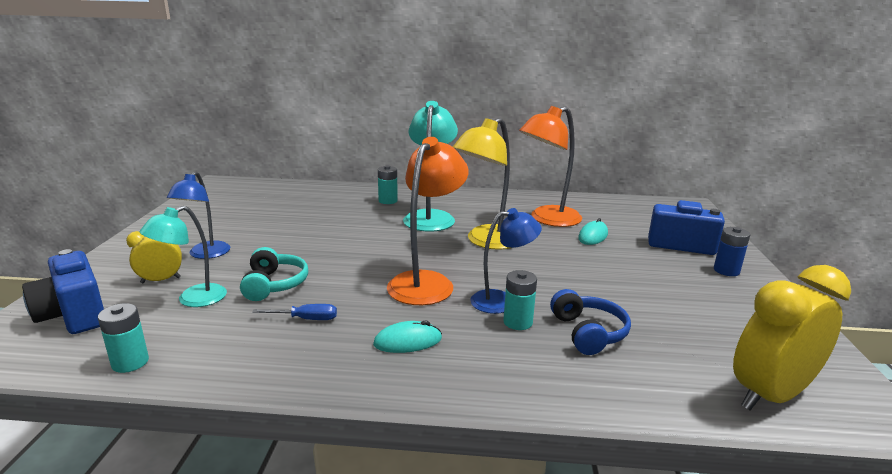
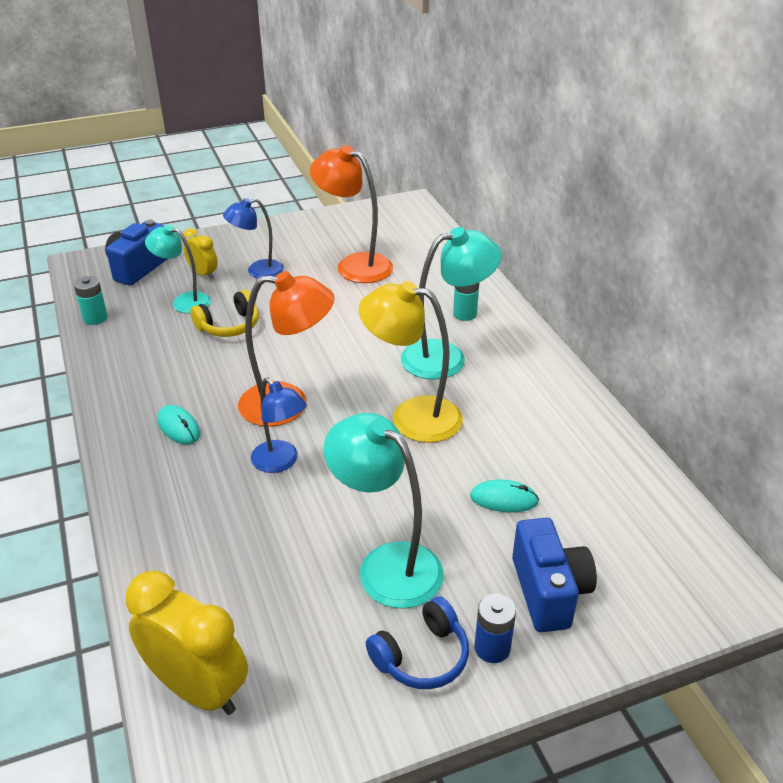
camera: 65 degrees right, 15 degrees up
(274, 284) = (229, 326): turquoise headphones -> yellow headphones
(306, 319) = (185, 364): blue screwdriver -> none
(517, 322) = (245, 483): turquoise battery -> none
(547, 219) = (524, 448): orange lamp -> orange lamp (354, 265)
(588, 333) = (251, 535): blue headphones -> blue headphones (422, 656)
(642, 285) = (386, 565): none -> turquoise lamp

